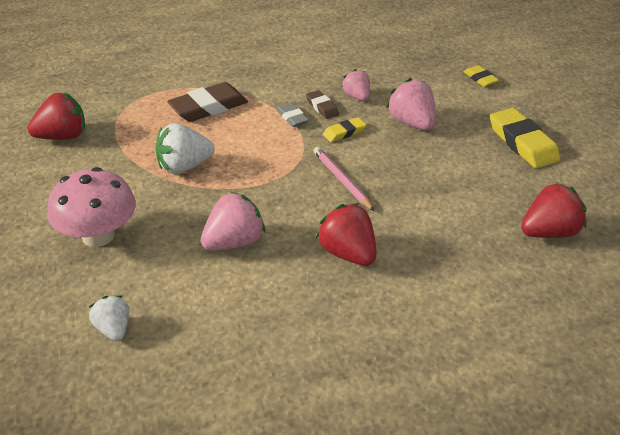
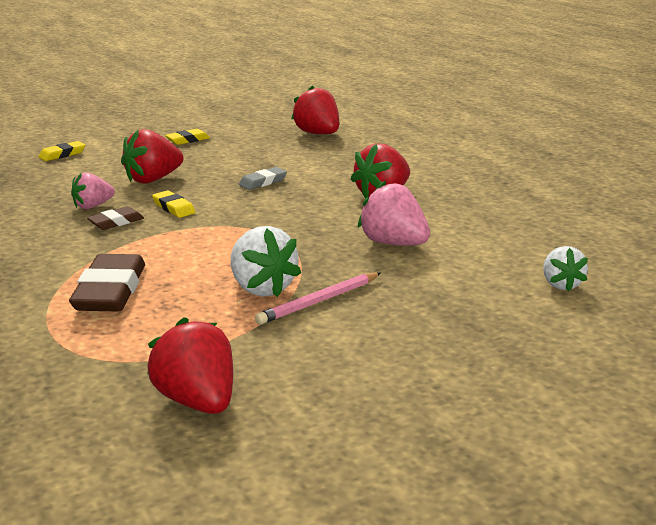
camera: 100 degrees left, 15 degrees down
(98, 236) = (424, 321): pink mushroom -> none
(113, 329) = (561, 284): white strawberry -> white strawberry turned 60 degrees counterclockwise
(208, 107) = (110, 291): brown eraser -> brown eraser turned 45 degrees clockwise
(292, 118) = (140, 236): grey eraser -> grey eraser (263, 182)
(342, 180) = (267, 204): pink pencil -> pink pencil (319, 301)
(412, 123) = (153, 179): pink strawberry -> red strawberry
(523, 143) = (187, 140): yellow eraser -> yellow eraser, size x0.53

